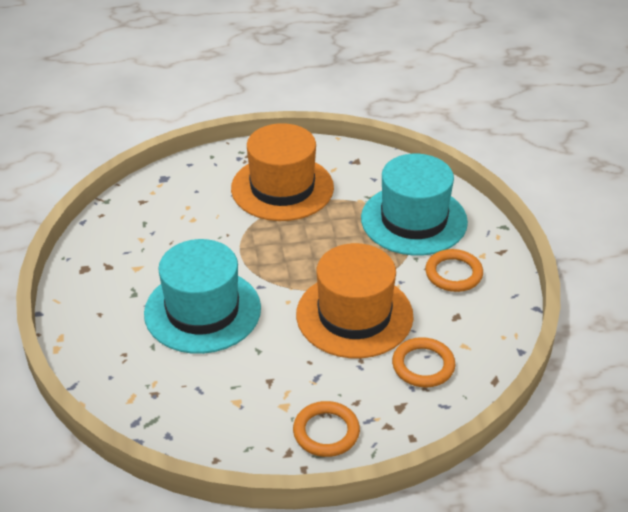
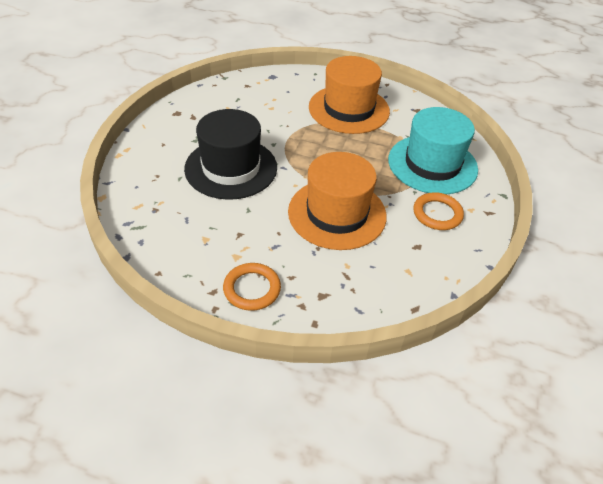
camera: 25 degrees right, 5 degrees up
(202, 311) = (231, 168): turquoise hat -> black hat
(423, 365) = (363, 272): orange ring -> none

